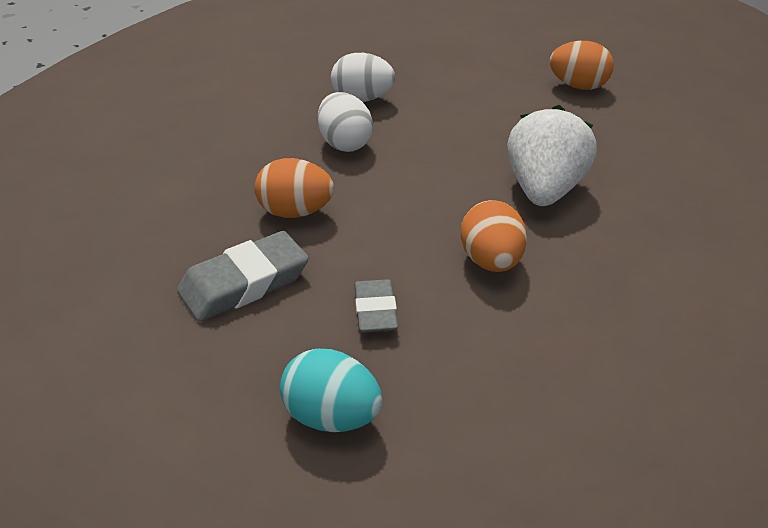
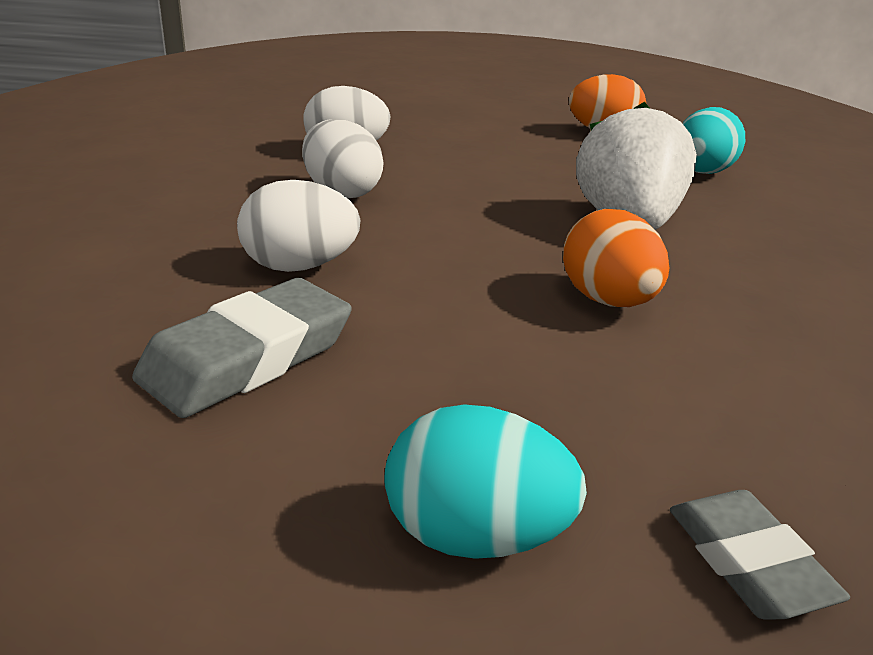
camera: 15 degrees left, 10 degrees down
(295, 212) = (299, 267): orange egg -> white egg
(375, 311) = (475, 374): grey eraser -> grey eraser (747, 562)
(636, 138) = (701, 173): none -> turquoise egg

